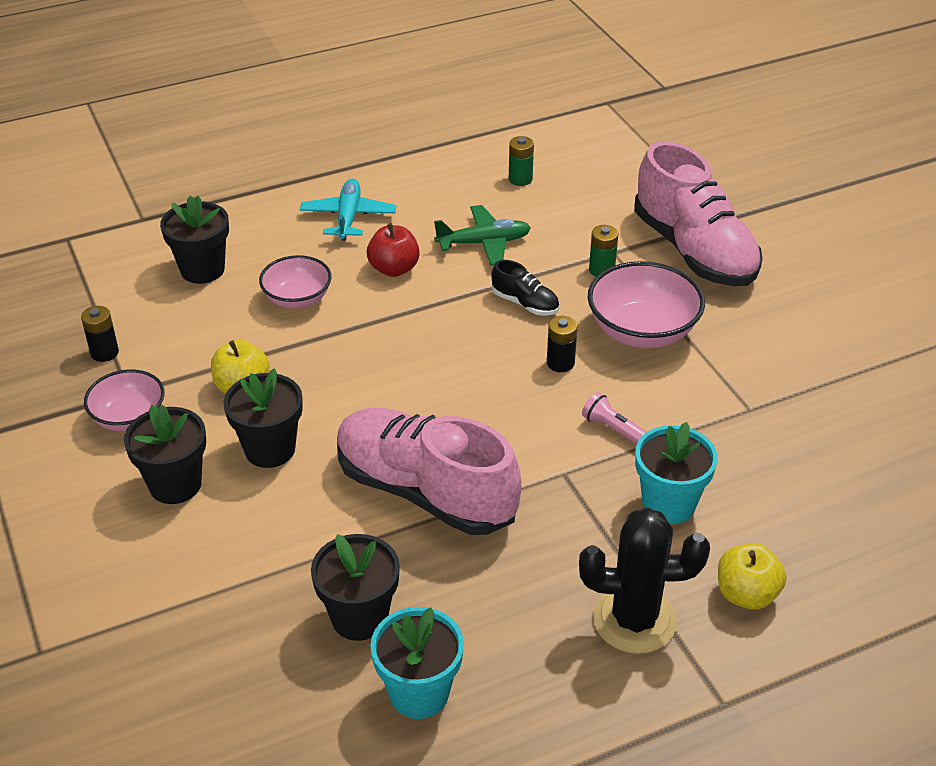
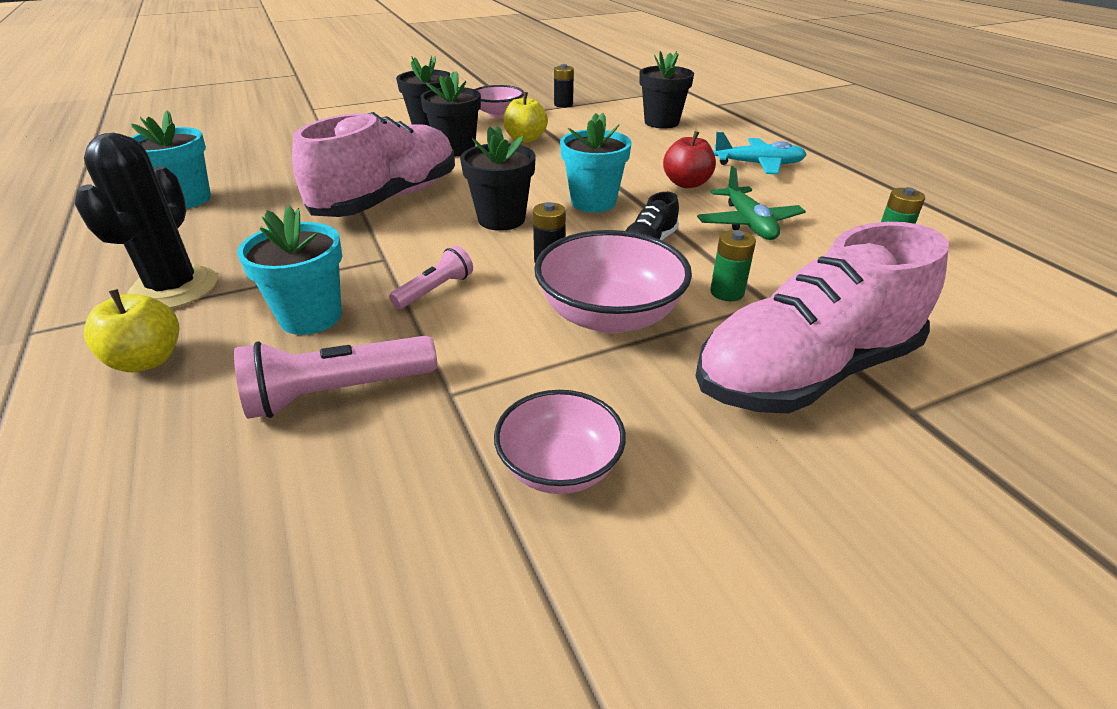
camera: 90 degrees right, 5 degrees down
(297, 298) = (633, 151): pink bowl -> pink bowl (559, 467)
(359, 617) = (273, 180): black flower pot -> black flower pot (501, 219)
(437, 333) = (593, 202): none -> turquoise flower pot
(760, 467) = (338, 392): none -> pink flashlight

